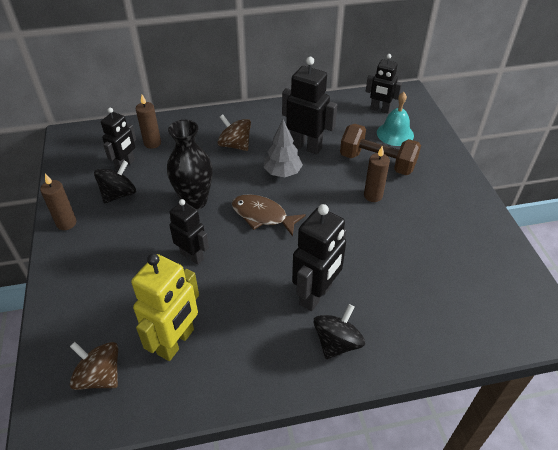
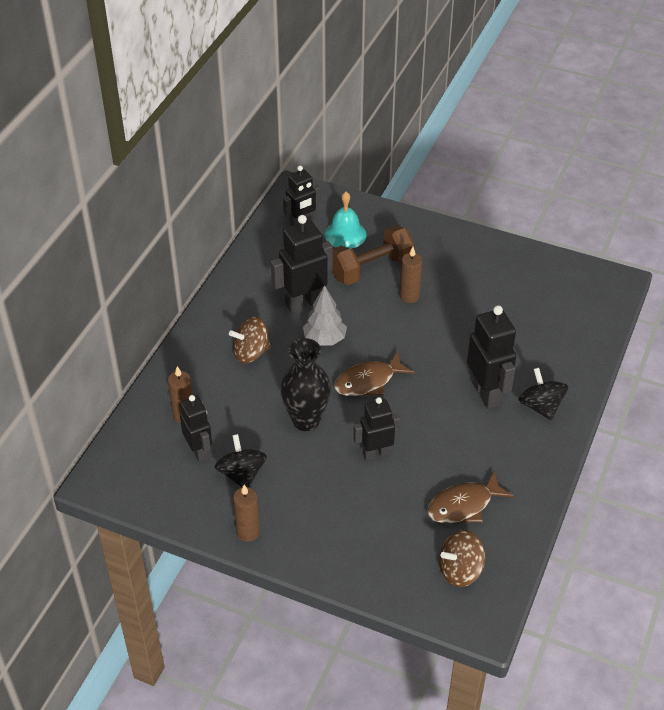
camera: 55 degrees left, 0 degrees up
(176, 342) = (464, 505): yellow robot -> brown fish

